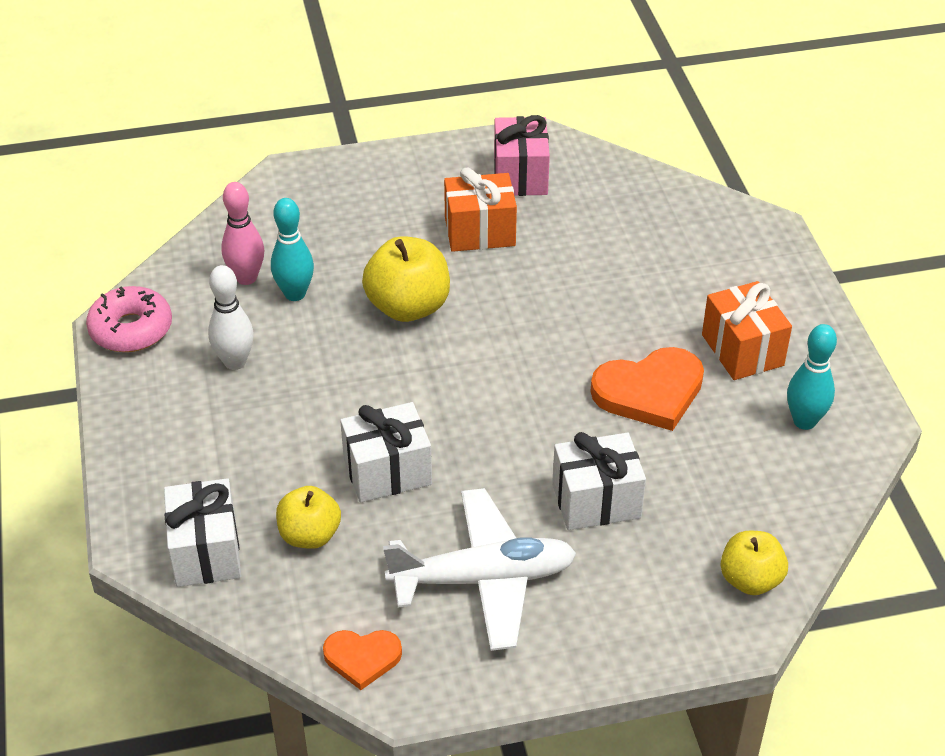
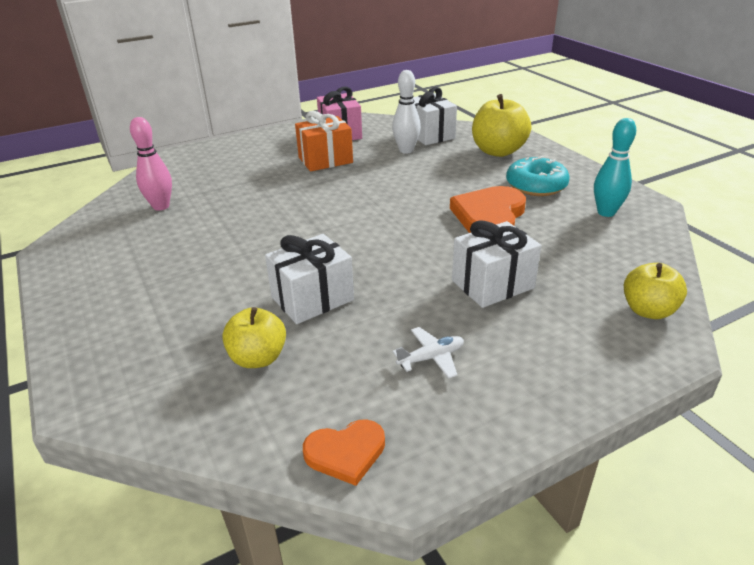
camera: 15 degrees left, 10 degrees down
(131, 329) = (68, 249): pink donut -> none
(206, 552) = (158, 393): white gift -> white gift (429, 135)
(235, 362) = (161, 254): white bowling pin -> white bowling pin (406, 150)
(295, 294) = (201, 209): turquoise bowling pin -> none
(408, 307) = (290, 202): yellow apple -> yellow apple (498, 151)
(483, 579) = (431, 358): white plane -> white plane, size x0.42
(649, 391) = (489, 216): orange heart -> orange heart turned 150 degrees clockwise
(742, 350) = (536, 185): orange gift -> turquoise donut

